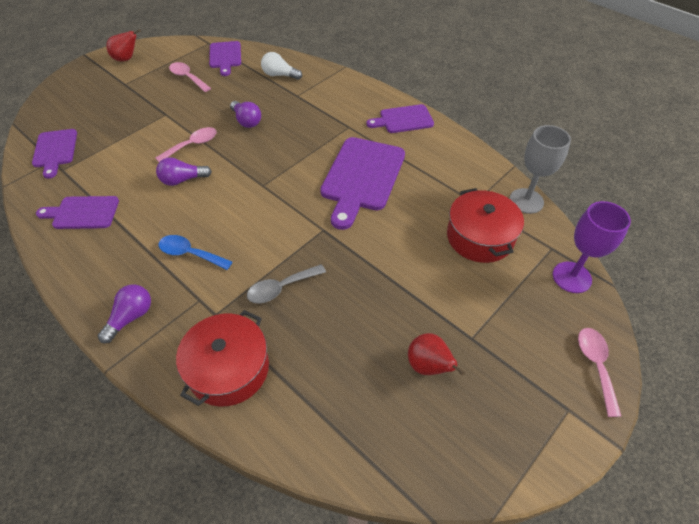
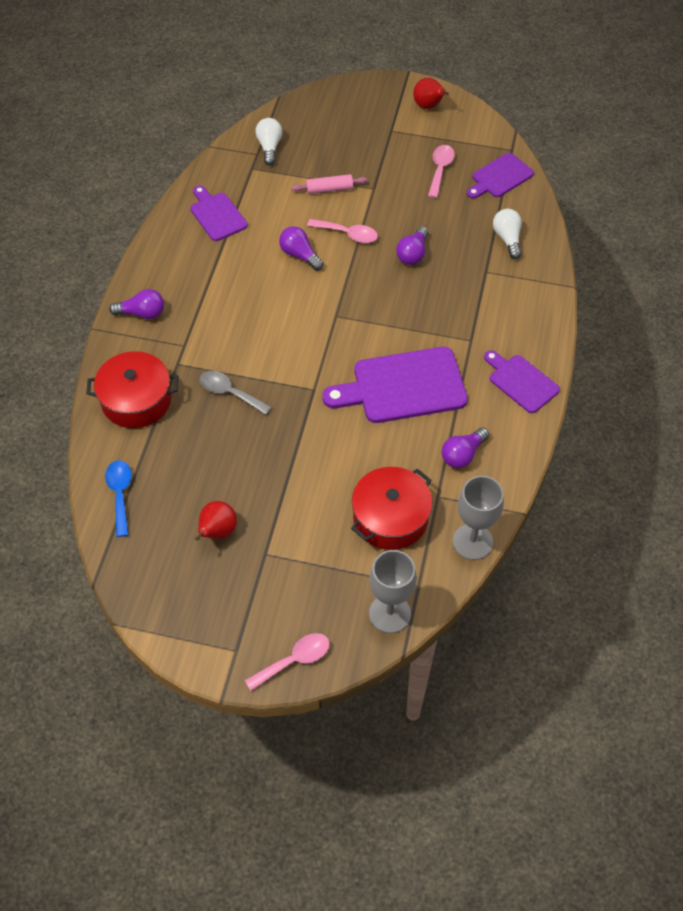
camera: 60 degrees right, 5 degrees up
(55, 150) = (269, 147): purple cutting board -> white light bulb
(138, 136) = (329, 189): none -> pink rolling pin
(190, 254) = (223, 311): blue spoon -> blue spoon (120, 494)
(446, 173) = (462, 454): none -> purple light bulb
(571, 277) = (389, 613): purple goblet -> grey goblet

